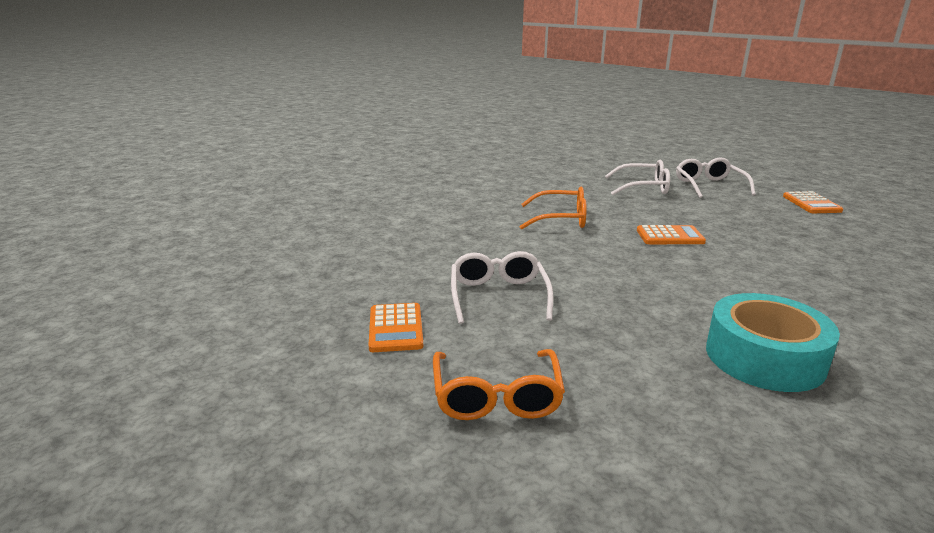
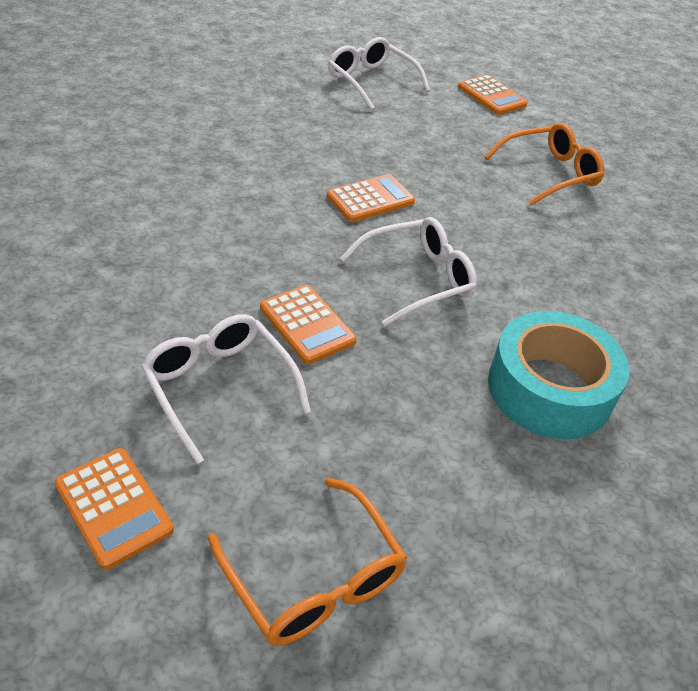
camera: 35 degrees left, 20 degrees up
(561, 219) = (221, 196): orange glasses -> orange glasses (550, 173)
(579, 282) = (307, 324): none -> orange calculator
(643, 187) = (295, 101): white glasses -> white glasses (418, 279)

